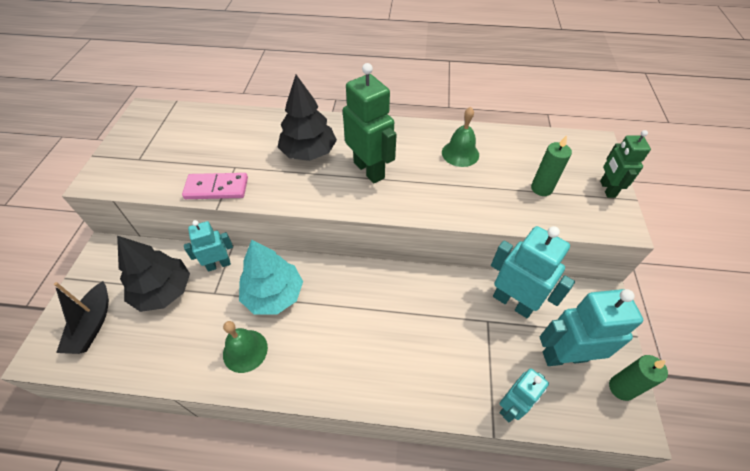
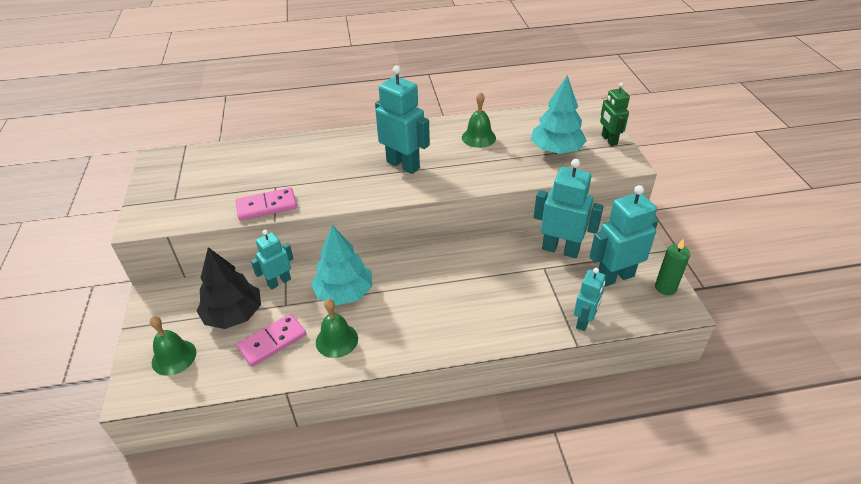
camera: 15 degrees left, 10 degrees down
(92, 324) = (174, 357): black boat -> green bell
(185, 333) = (272, 341): none -> pink domino
(309, 152) = (341, 162): black tree -> none
(369, 170) = (403, 165): green robot -> turquoise robot
(541, 188) = (556, 150): green candle -> turquoise tree

